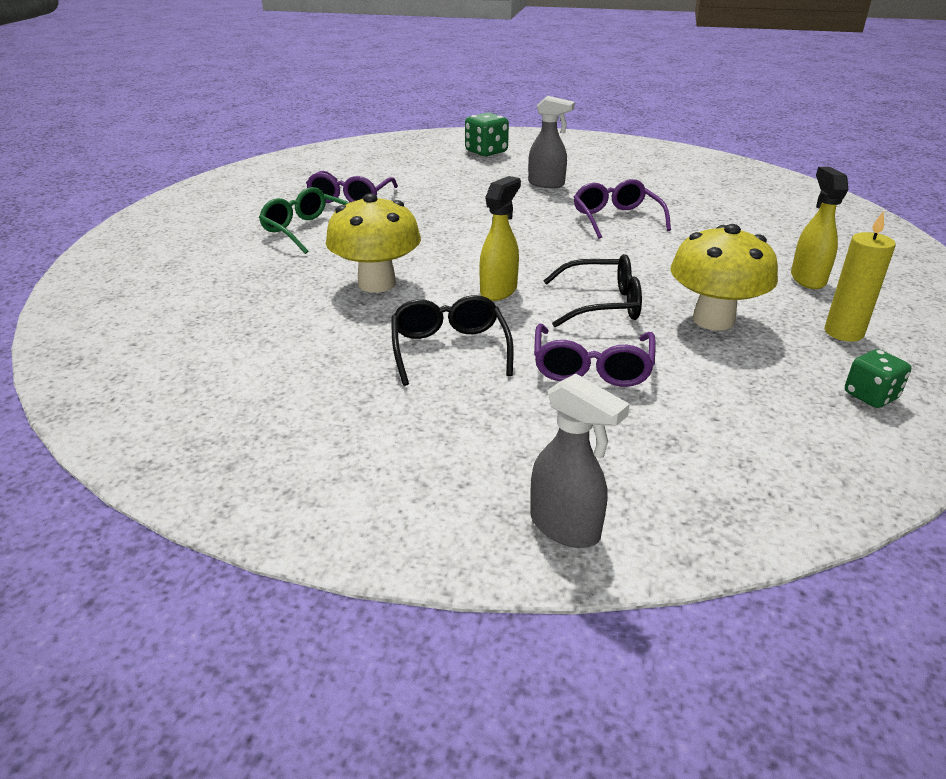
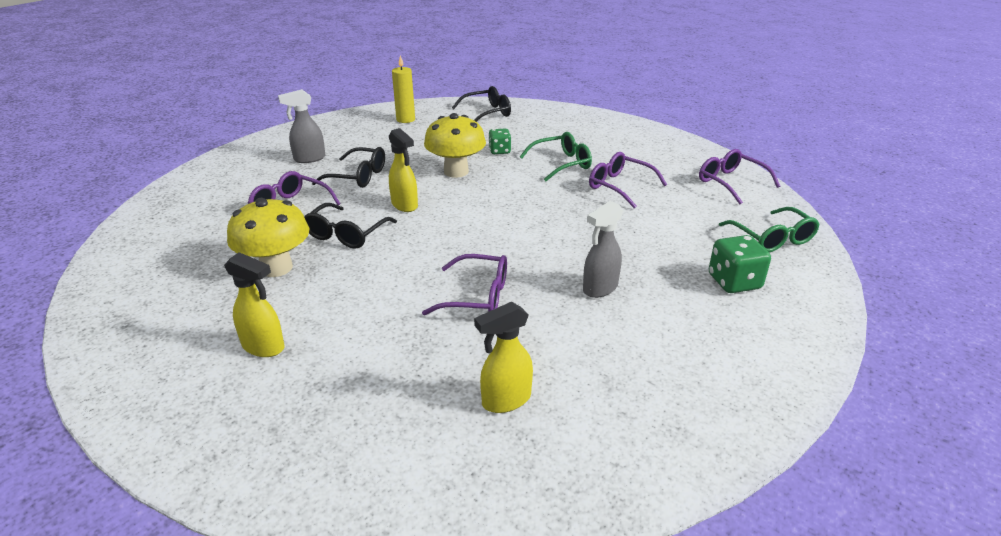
camera: 115 degrees right, 0 degrees up
(120, 313) = (487, 113): none -> black glasses
(307, 161) = (730, 182): none -> purple glasses
(407, 146) = (772, 239): none -> green glasses
(566, 528) = (211, 171): grey spray bottle -> grey spray bottle (309, 159)
(707, 191) = (505, 400): none -> yellow spray bottle
(843, 332) = (191, 315): yellow candle -> yellow candle (405, 119)
(870, 396) = (140, 283): green dice -> green dice (499, 151)

